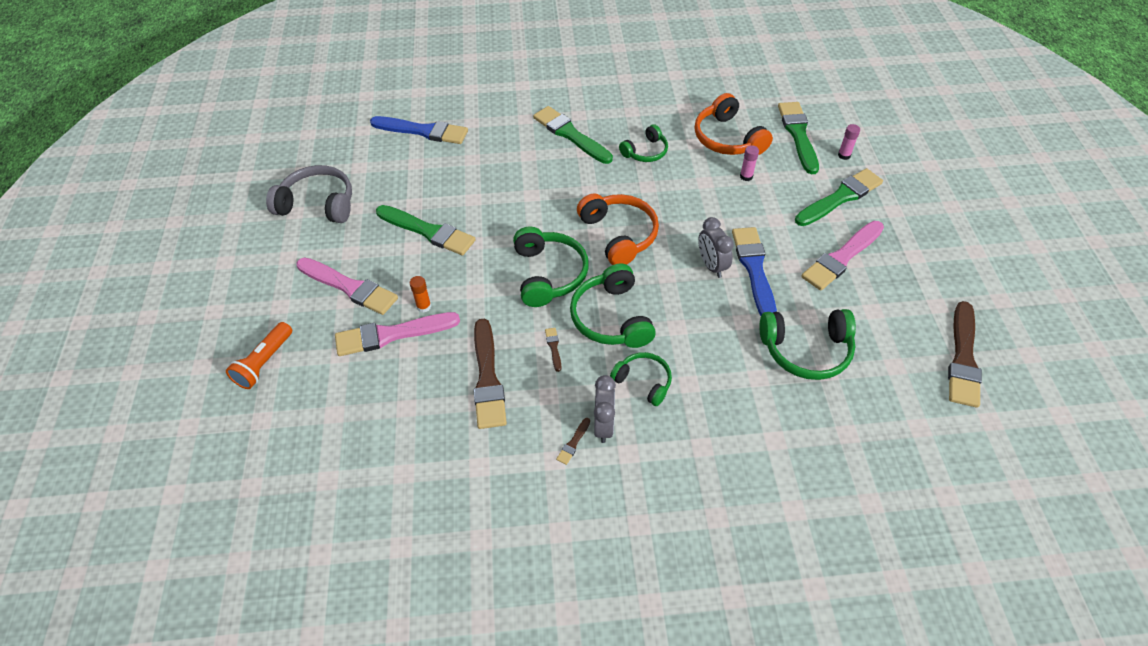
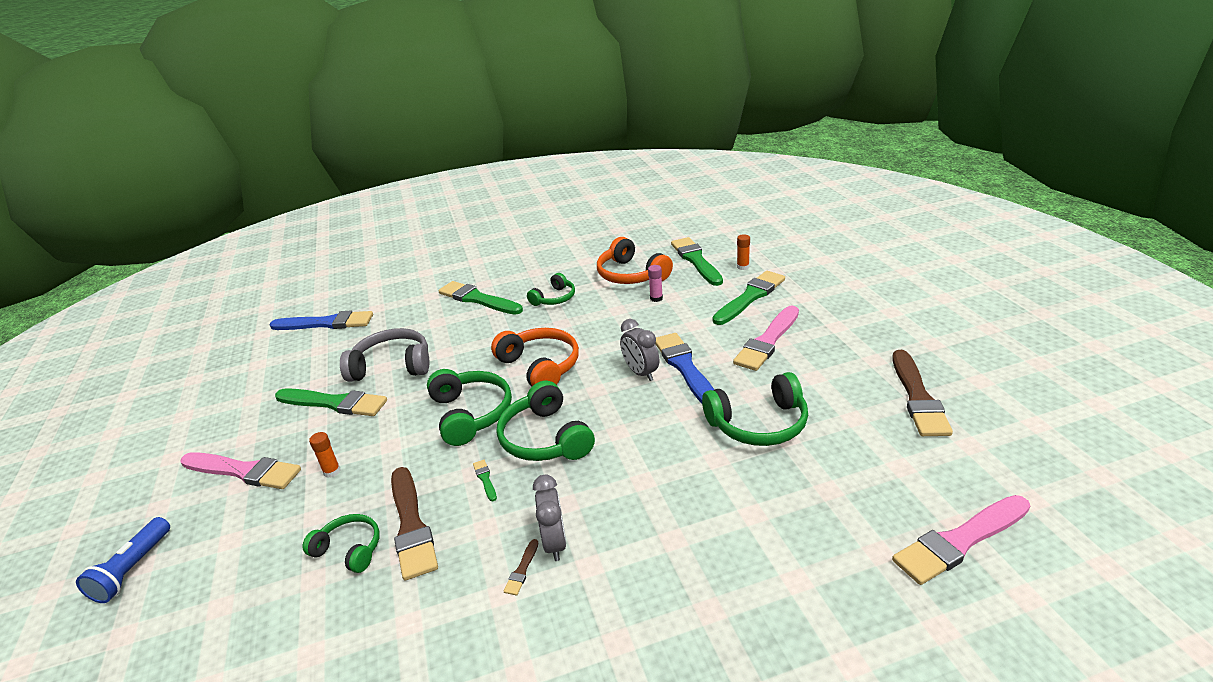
camera: 10 degrees left, 20 degrees down
(264, 362) = (132, 569): orange flashlight -> blue flashlight
(318, 204) = (210, 403): grey headphones -> grey headphones (392, 366)
(392, 334) = (294, 506): pink brush -> pink brush (960, 541)
(553, 347) = (485, 479): brown brush -> green brush
(643, 381) = (592, 490): green headphones -> green headphones (349, 549)
(844, 155) = (743, 267): pink glue stick -> orange glue stick

